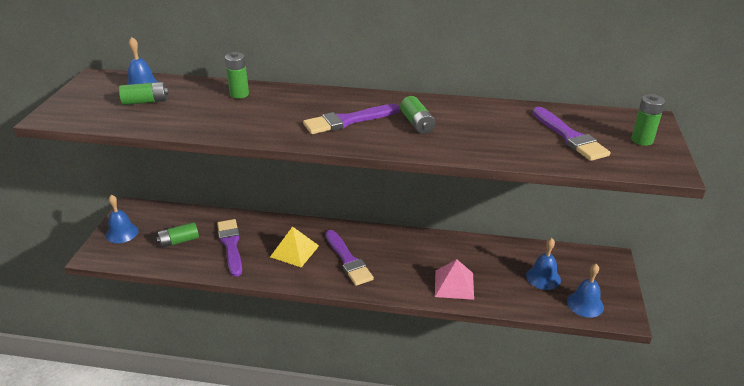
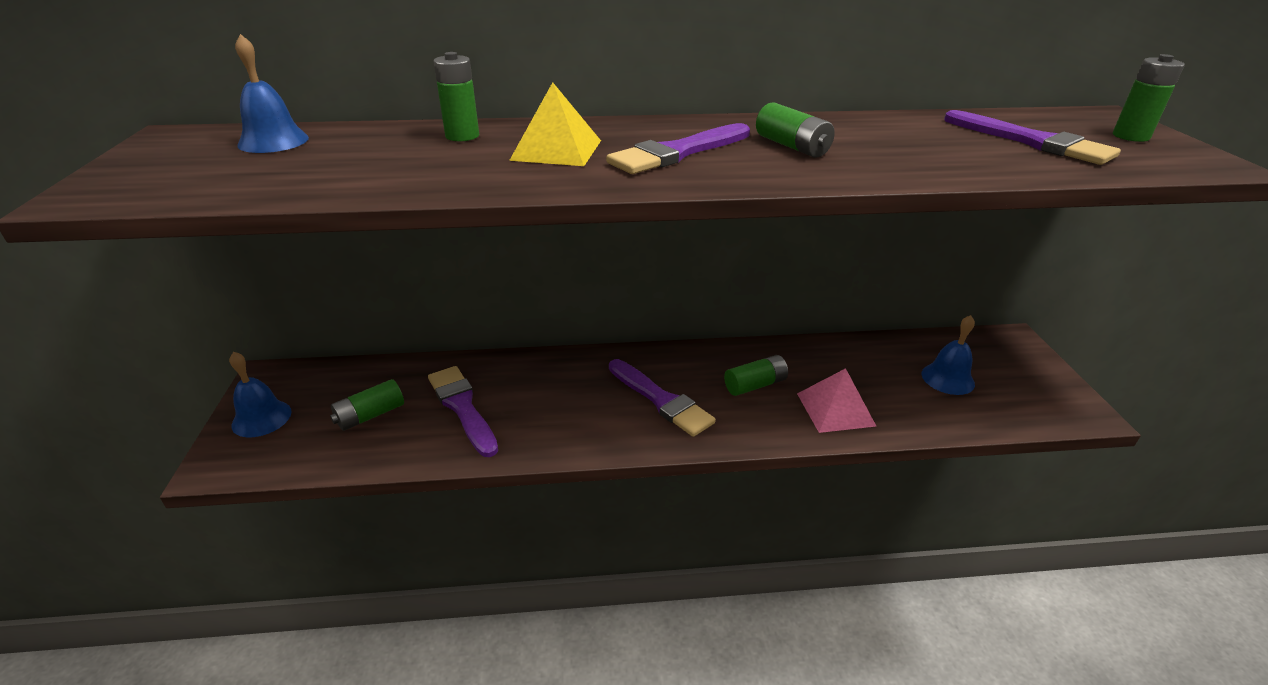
camera: 15 degrees left, 0 degrees up
(145, 101) = (287, 159): green battery -> green battery (755, 385)
(294, 251) = (571, 400): yellow pyramid -> yellow pyramid (556, 150)
(585, 304) = (1026, 405): blue bell -> none

